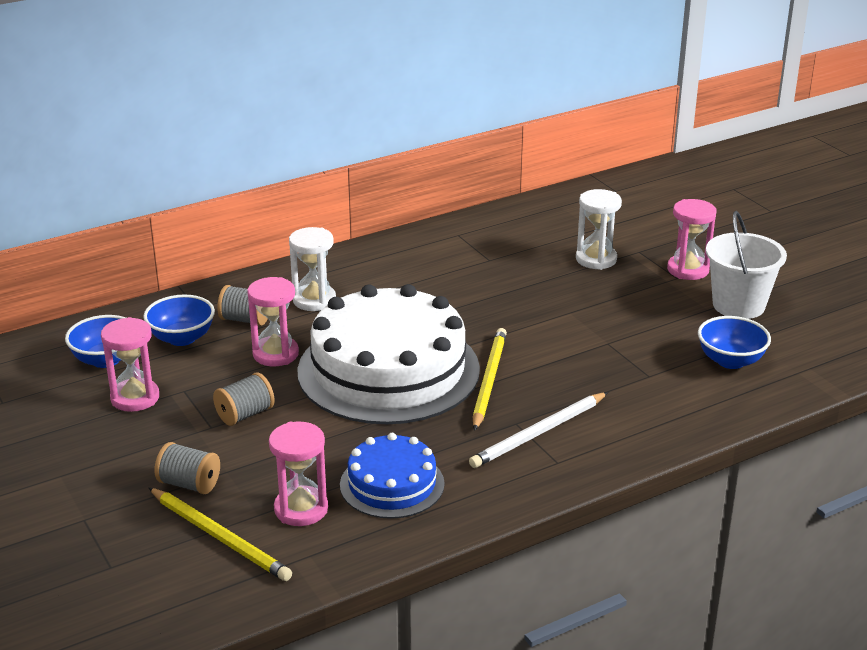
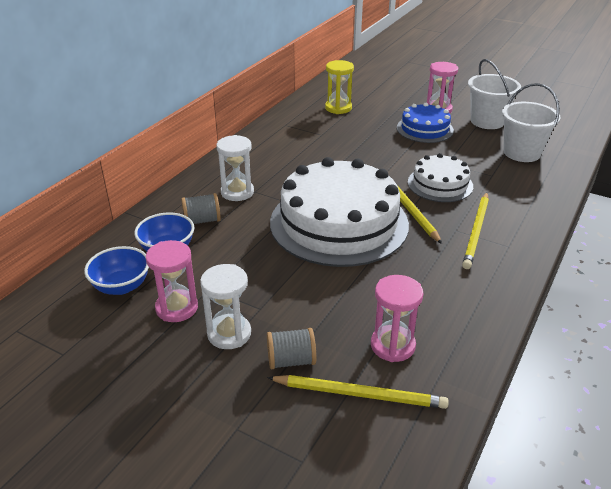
camera: 30 degrees left, 5 degrees up
(245, 414) = (275, 289): grey spool -> none
(275, 354) = (250, 238): pink hourglass -> none
(392, 484) = (430, 301): blue cake -> blue cake (425, 129)
(538, 433) = (476, 232): white pencil -> yellow pencil
(551, 231) = (338, 108): none -> yellow hourglass
(565, 365) = (440, 184): none -> white cake
(596, 259) = (382, 117): white hourglass -> white hourglass (229, 334)
(730, 361) = (522, 153): blue bowl -> white bucket

